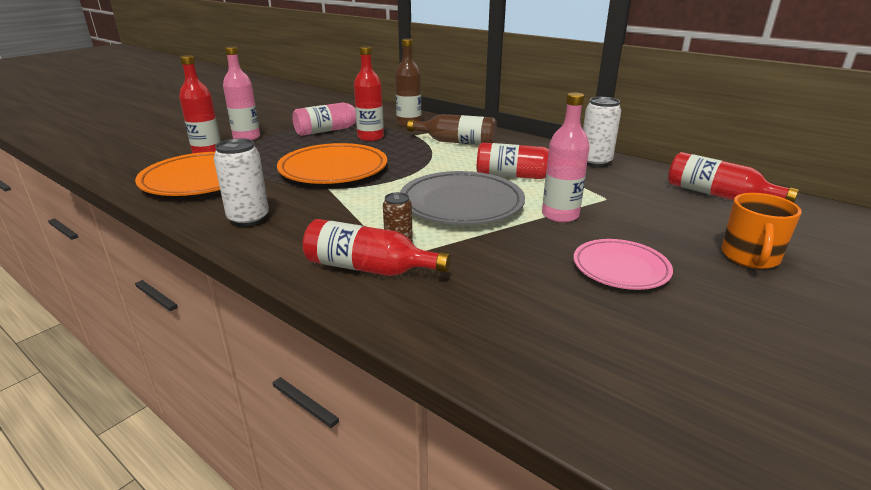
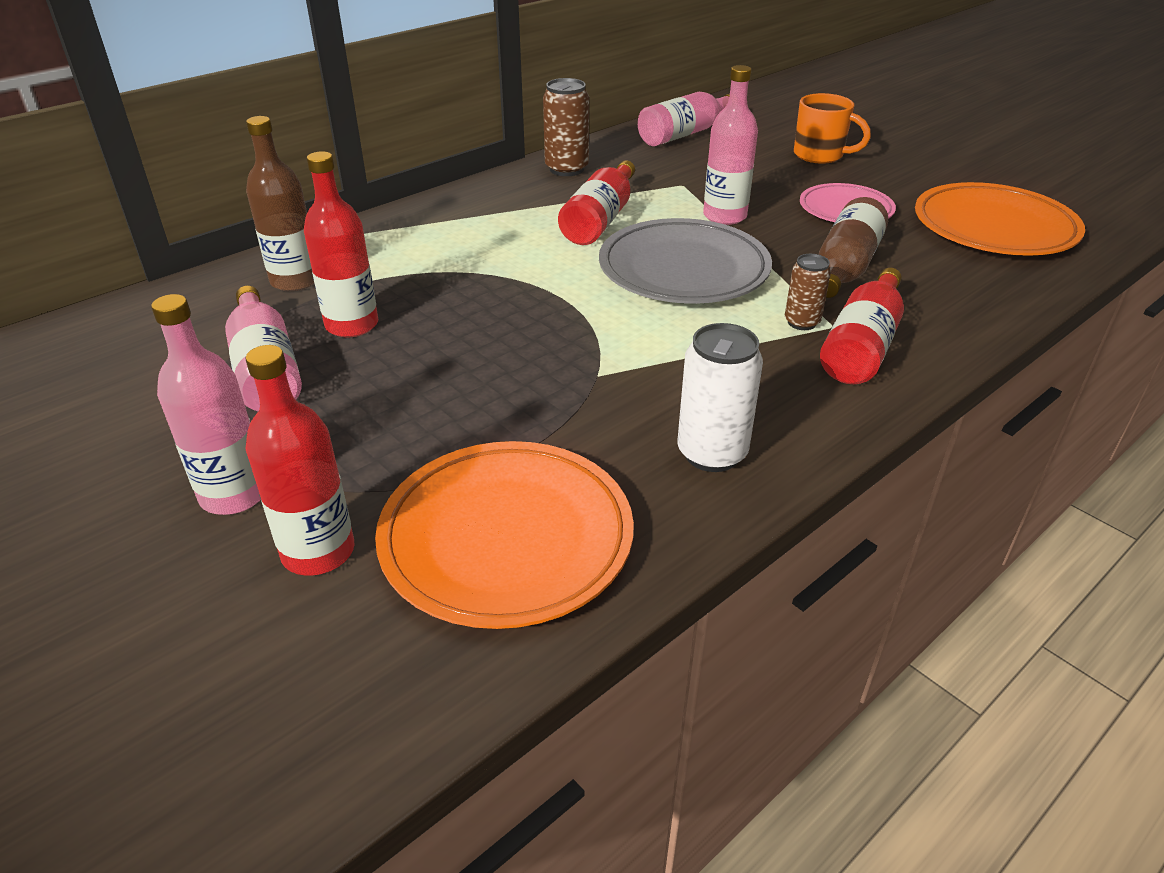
camera: 80 degrees left, 10 degrees up
(333, 169) = (513, 369): orange plate -> orange plate (994, 228)
(456, 142) = (432, 247): brown bottle -> brown bottle (845, 267)
(595, 162) = (566, 169): white can -> brown can
(718, 195) = (684, 134): red bottle -> pink bottle

